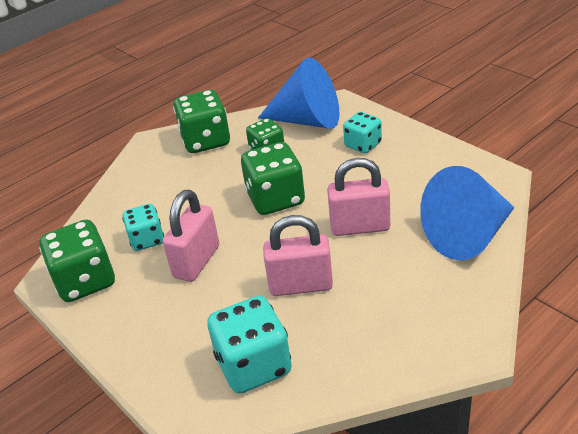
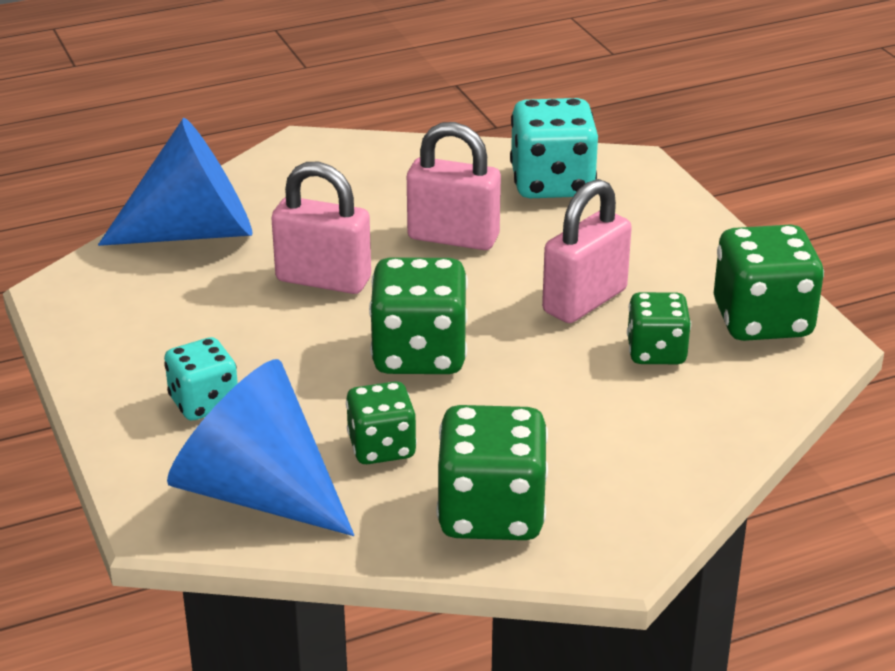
camera: 165 degrees left, 5 degrees down
(147, 240) = (656, 352): turquoise dice -> green dice

